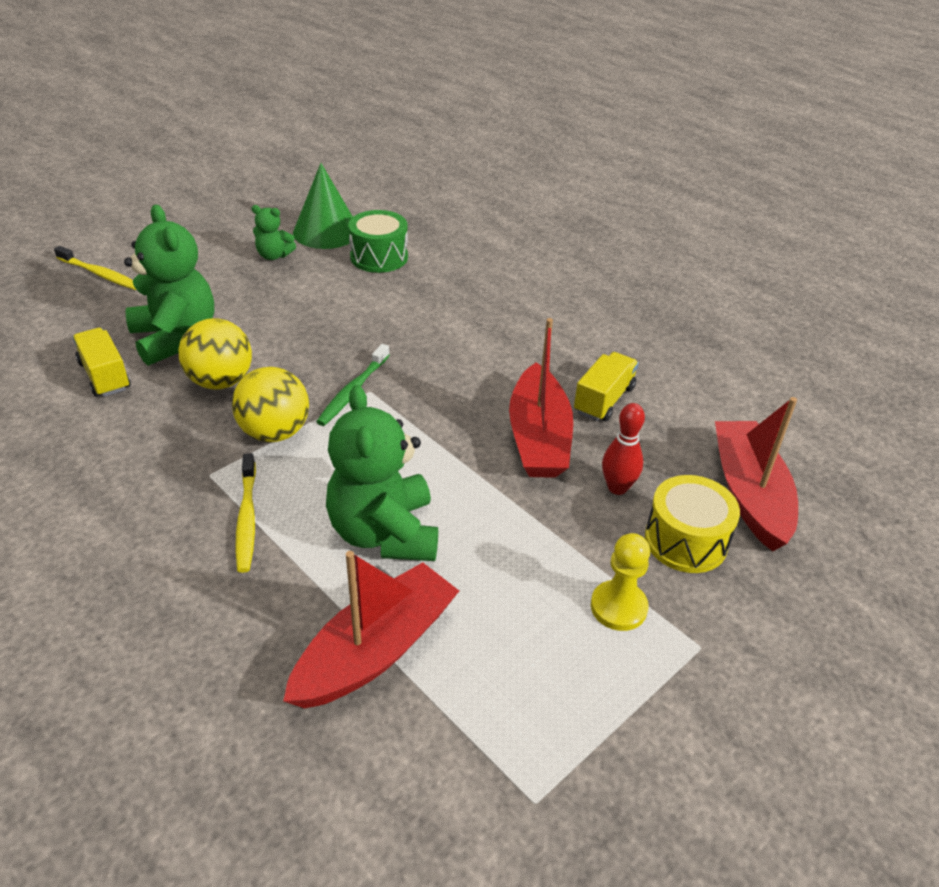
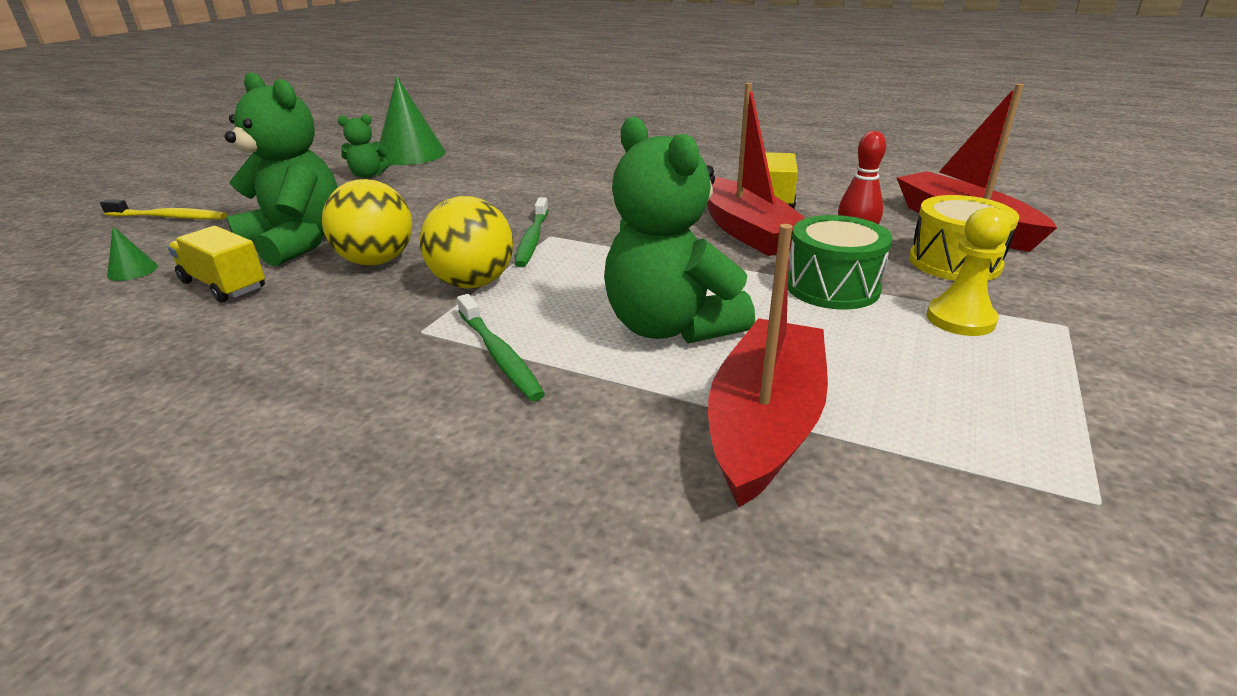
camera: 20 degrees left, 10 degrees down
(53, 338) = (132, 271): none -> green cone
(247, 519) = (499, 355): yellow toothbrush -> green toothbrush
(379, 257) = (477, 160): green drum -> green drum (832, 287)

